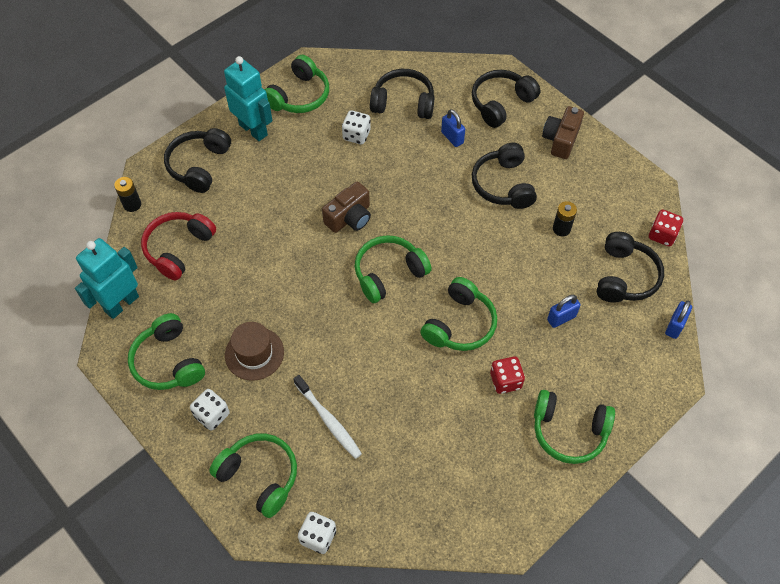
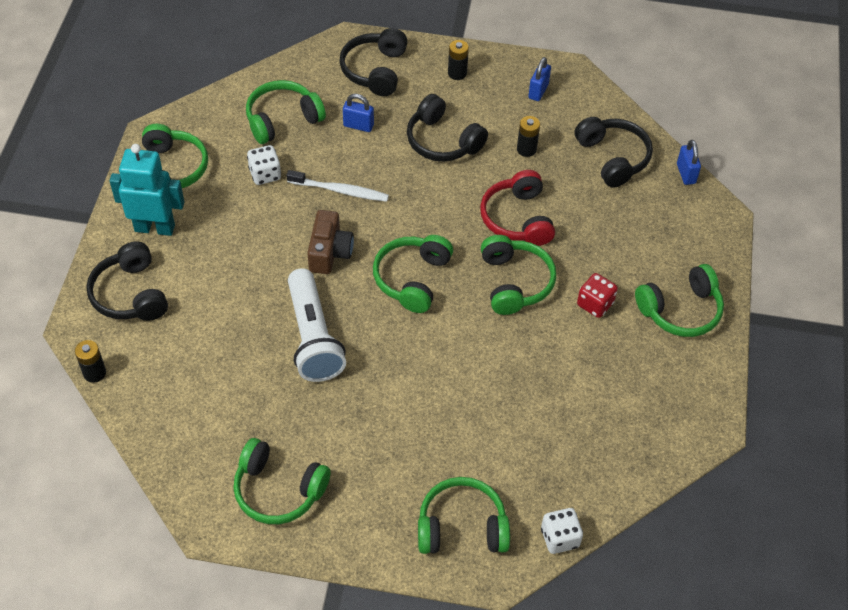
camera: 40 degrees left, 5 degrees down
(121, 303) = (177, 470): turquoise robot -> none
(178, 249) = (186, 383): red headphones -> red headphones (517, 218)
(212, 415) = (367, 507): white dice -> none
(254, 353) = (355, 427): brown hat -> none
(285, 271) = (313, 337): none -> white flashlight
(328, 420) = (477, 437): white toothbrush -> white toothbrush (339, 190)
(403, 102) = (282, 119): black headphones -> green headphones
(561, 140) = (457, 73): brown camera -> black battery
(561, 318) = (593, 224): blue padlock -> blue padlock (538, 91)
(662, 235) = (612, 106): red dice -> none

